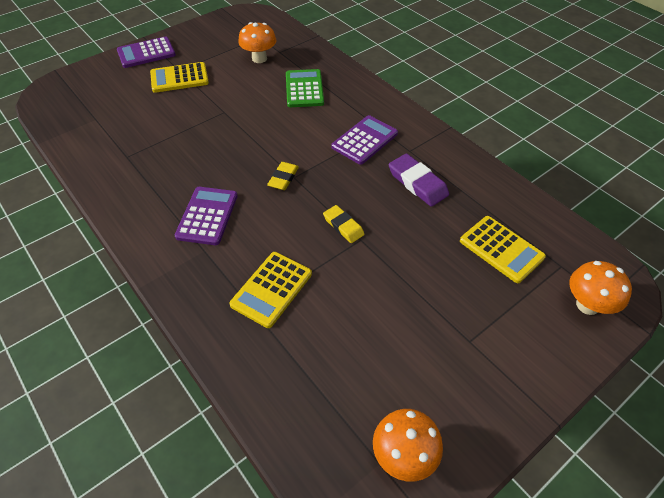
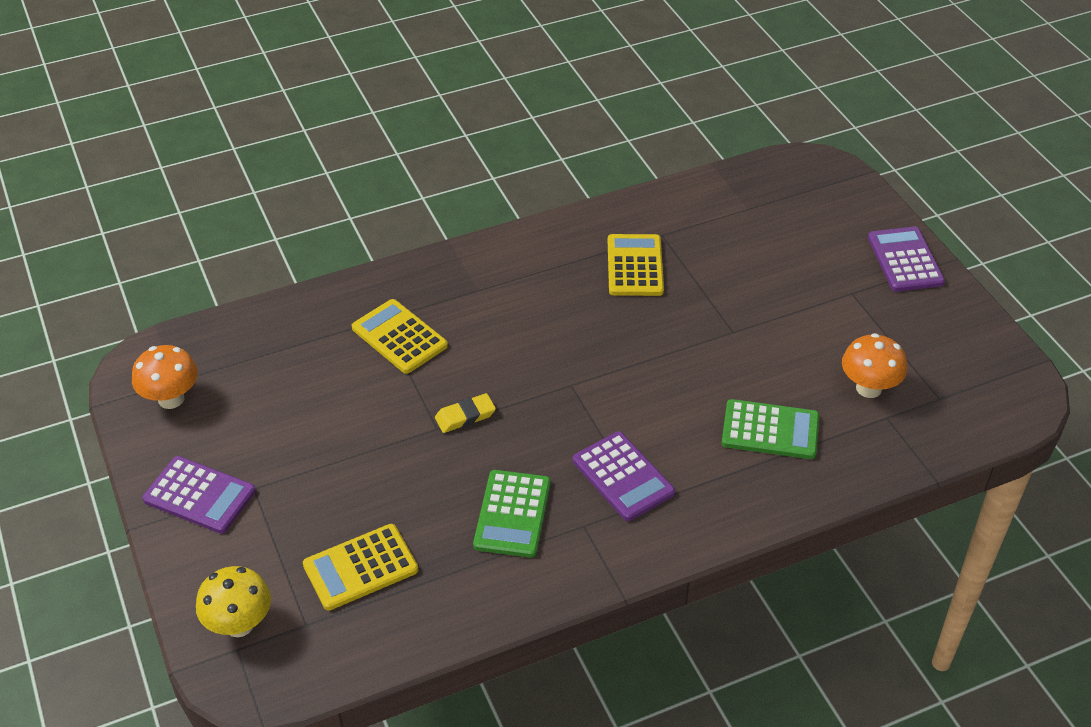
camera: 105 degrees right, 5 degrees down
(179, 78) = (828, 292): yellow calculator -> yellow calculator (635, 266)
(207, 216) = (530, 297): purple calculator -> purple calculator (199, 495)
(283, 178) = (572, 373): yellow eraser -> none
(417, 183) = (512, 514): purple eraser -> green calculator
(587, 305) = (239, 624): orange mushroom -> yellow mushroom

